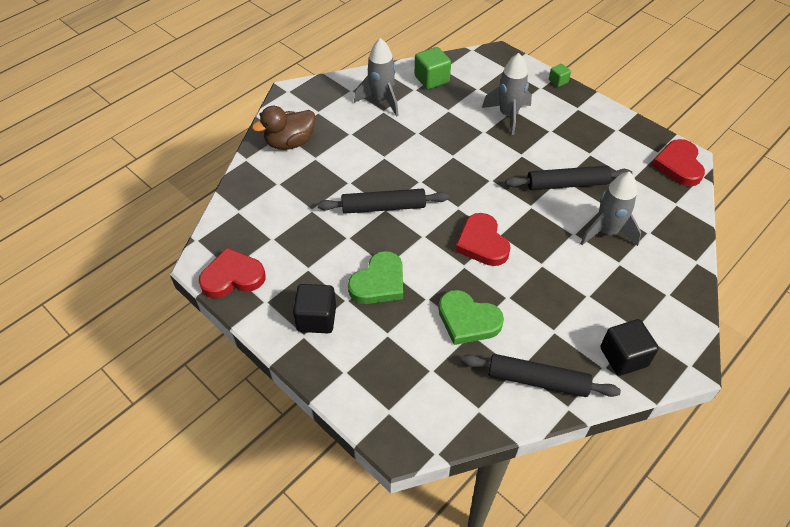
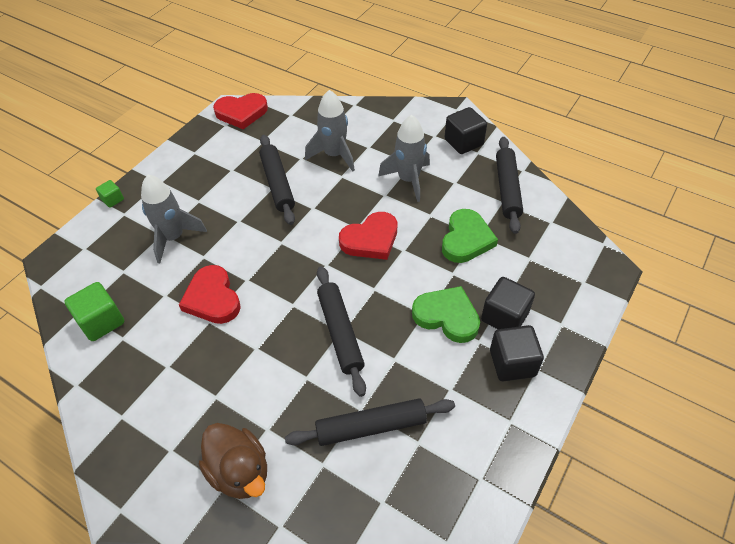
camera: 100 degrees left, 0 degrees up
(232, 277) = (490, 470): red heart -> red heart (212, 298)
(295, 213) = (371, 427): none -> black rolling pin
(366, 326) = (504, 317): none -> black cube
(381, 100) = (145, 373): grey rocket -> grey rocket (408, 180)

